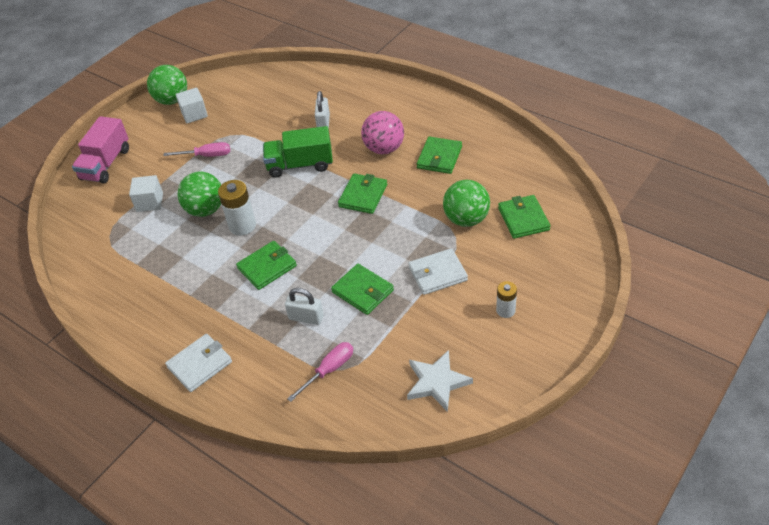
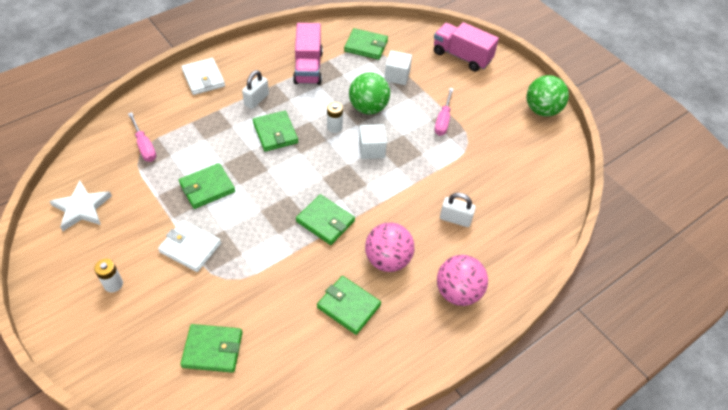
camera: 100 degrees right, 5 degrees up
(104, 239) = (366, 46): none -> green wallet
(154, 276) = (308, 67): none -> pink truck
(194, 114) = (512, 122): white cube -> white cube (371, 149)
(242, 226) = (334, 127): white battery -> white battery, size x0.61
(300, 165) = (396, 184): green truck -> none
(306, 318) = (205, 145): white padlock -> white padlock (256, 100)
(394, 106) = (458, 292): none -> pink ball
(437, 274) = (190, 247): white wallet -> white wallet turned 60 degrees counterclockwise
(466, 219) = (243, 296): green ball -> none

